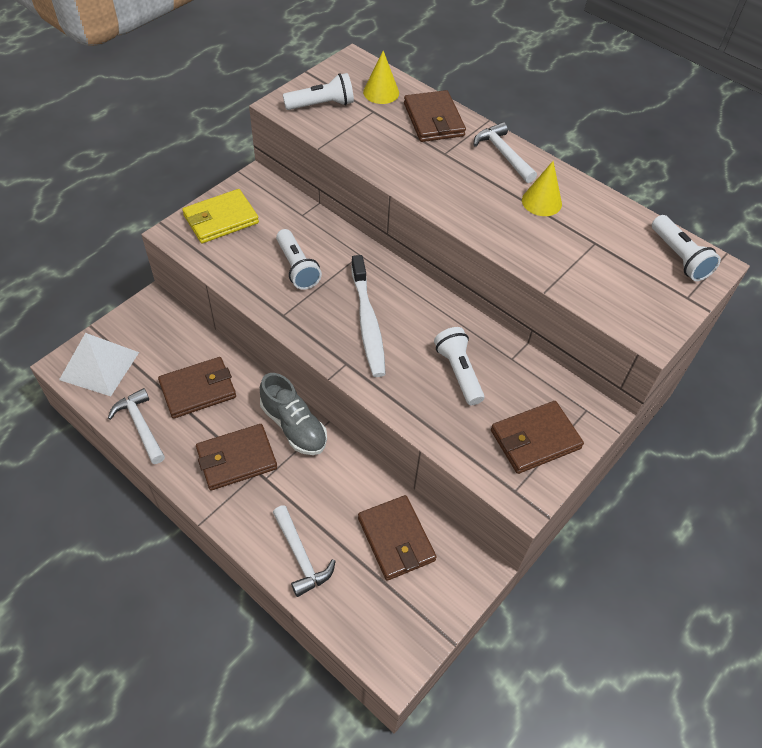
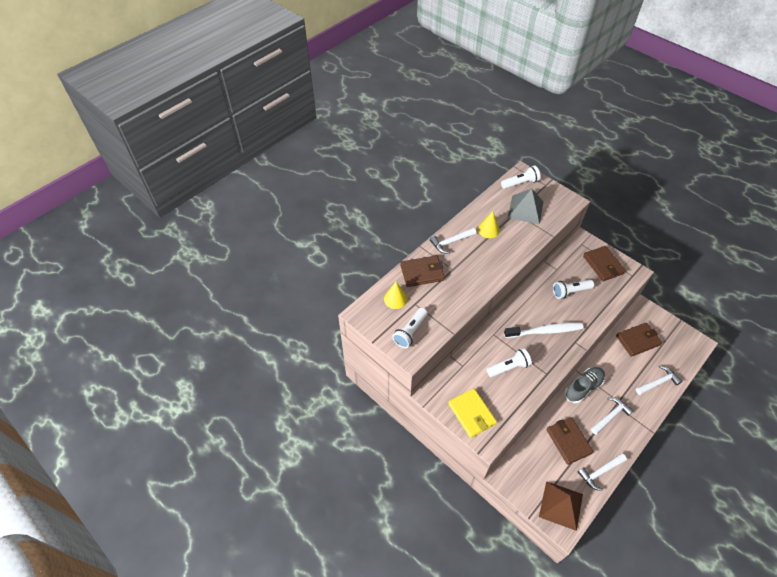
camera: 85 degrees left, 0 degrees up
(99, 366) = (561, 505): white pyramid -> brown pyramid
(237, 459) = (610, 416): brown wallet -> white hammer
(322, 105) = (410, 332): white flashlight -> white flashlight turned 135 degrees counterclockwise
(607, 257) = (525, 209): none -> grey pyramid

